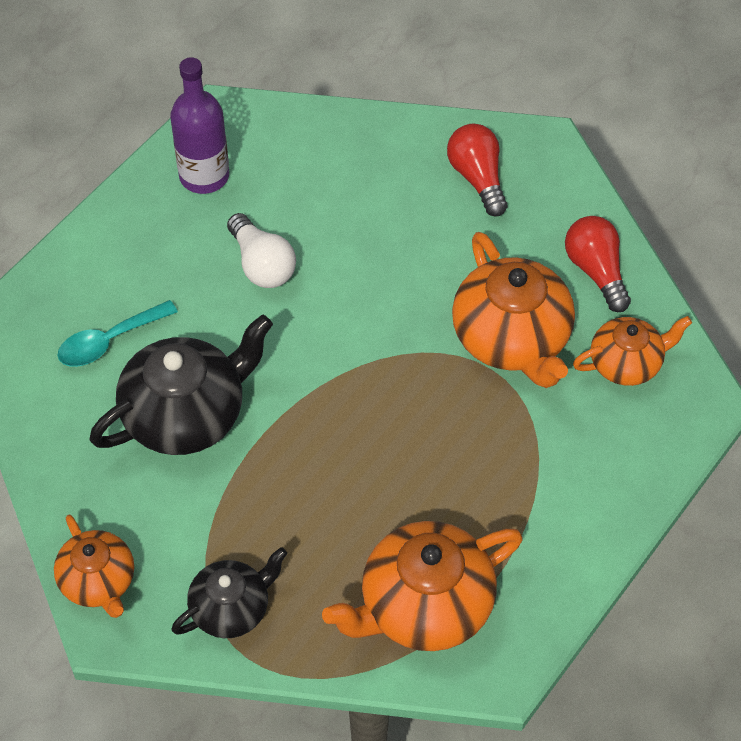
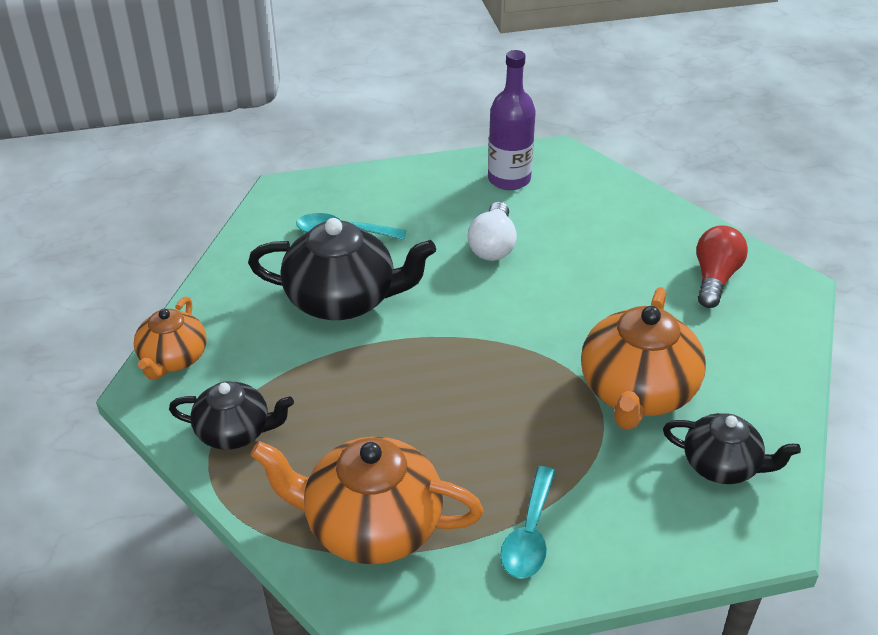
camera: 40 degrees right, 15 degrees down
(544, 524) = (529, 534): none -> turquoise spoon
(596, 271) = (757, 388): red light bulb -> none
(627, 363) = (722, 465): orange teapot -> black teapot

